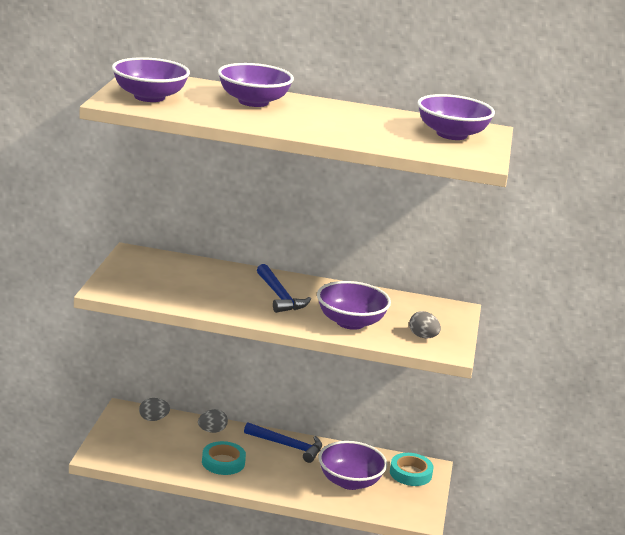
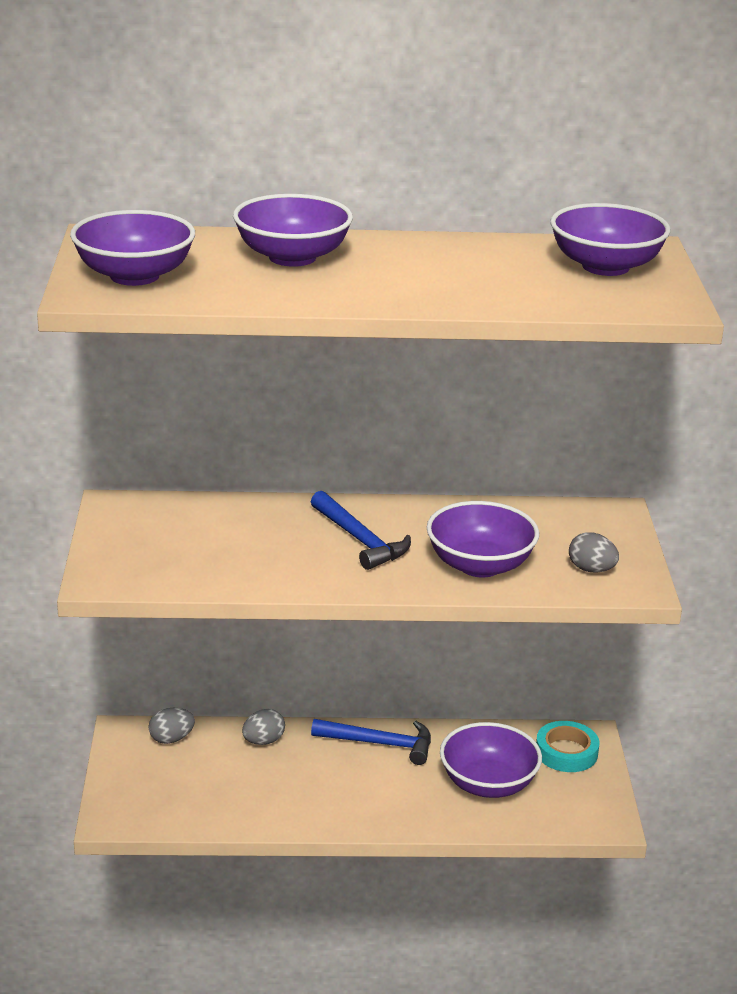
camera: 10 degrees left, 5 degrees up
(223, 462) = (298, 790): turquoise tape -> none

